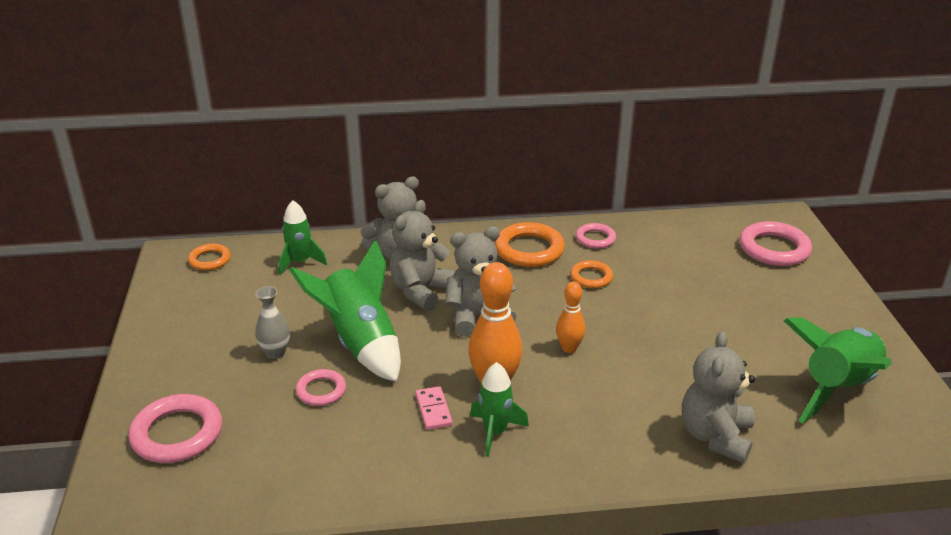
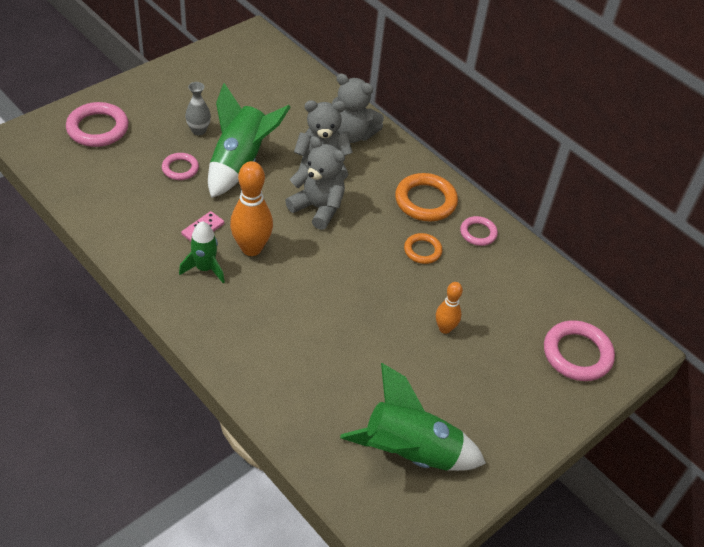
camera: 50 degrees right, 15 degrees up
(210, 260) = (264, 52): orange ring -> none
(300, 262) = (299, 93): green rocket -> none
(569, 348) = (323, 271): orange bowling pin -> orange bowling pin (445, 328)
(715, 436) = (290, 390): grey teddy bear -> none

